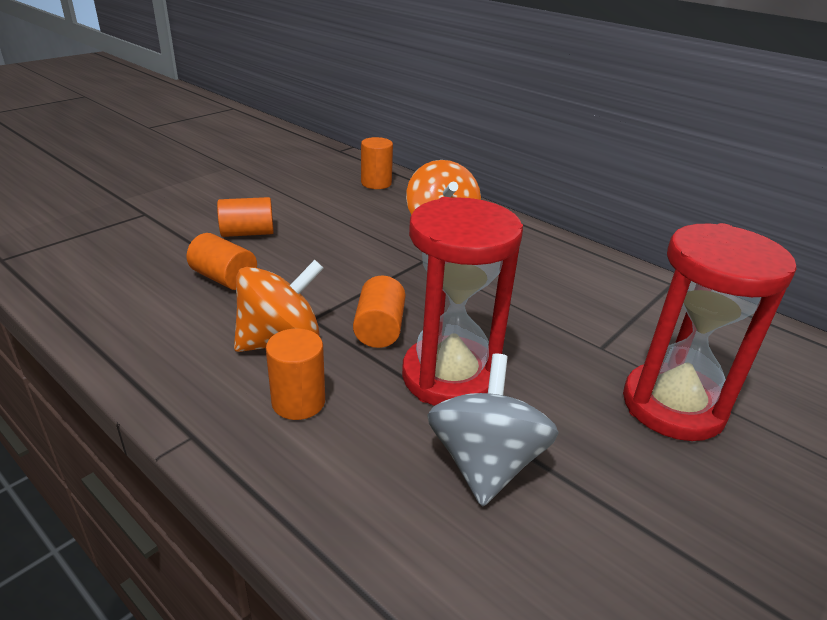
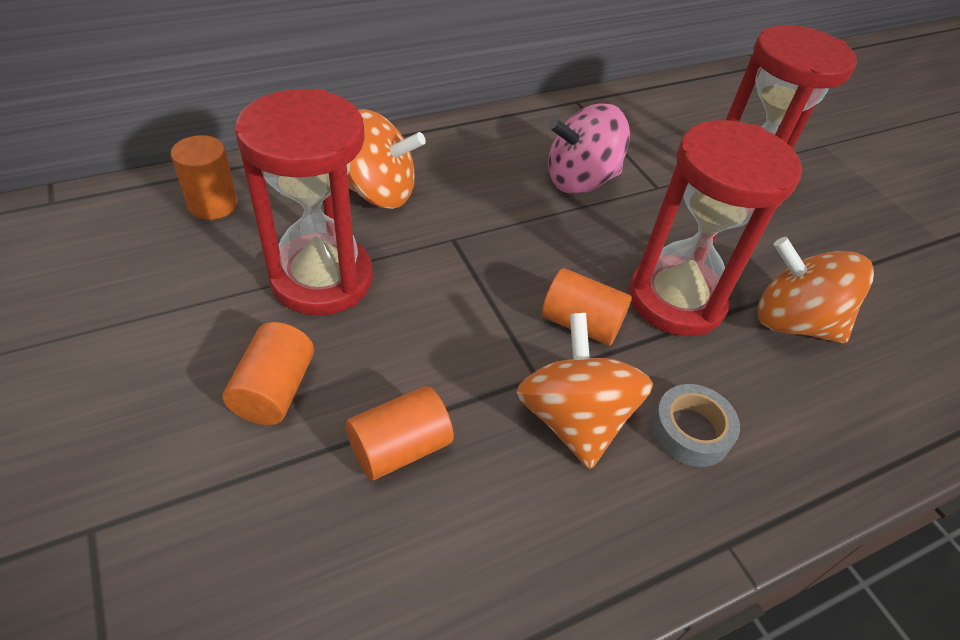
camera: 70 degrees left, 15 degrees up
(298, 402) = (690, 431): orange cylinder -> grey tape
(343, 226) = (322, 279): none -> red hourglass
(485, 463) = (793, 322): grey spinning top -> orange spinning top
(556, 303) = (580, 180): none -> pink spinning top

